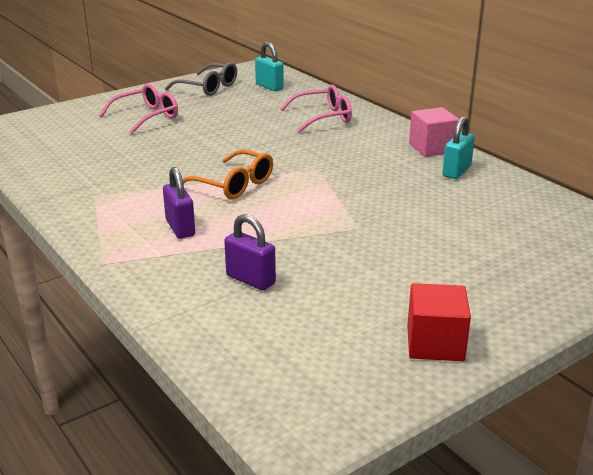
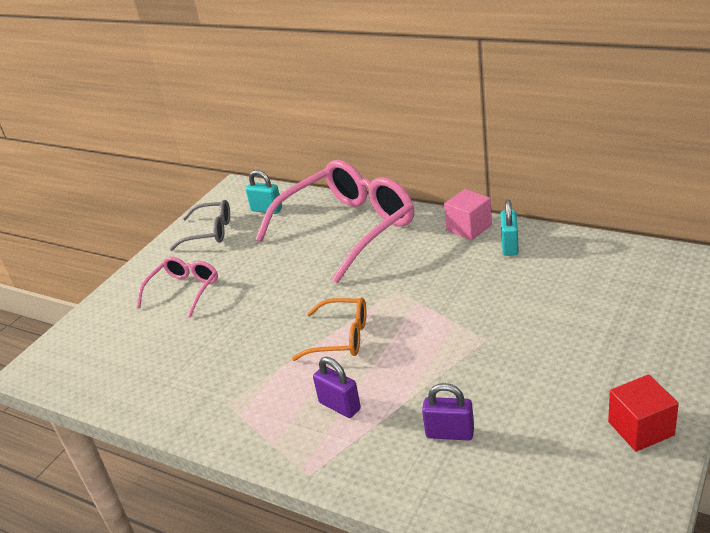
camera: 20 degrees left, 5 degrees up
(323, 117) = (348, 228): pink glasses -> pink glasses, size x2.02

